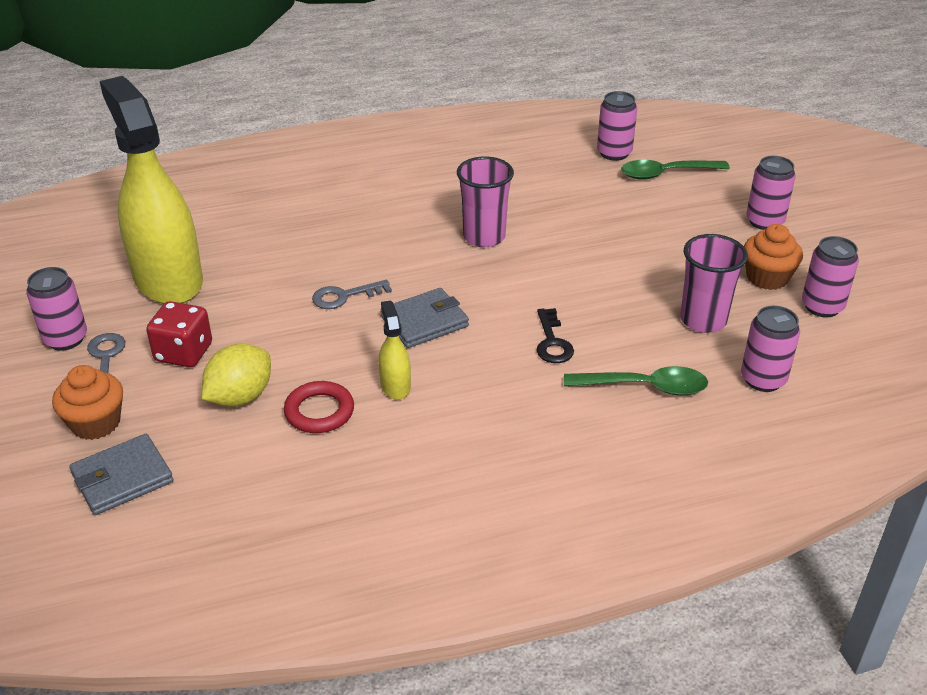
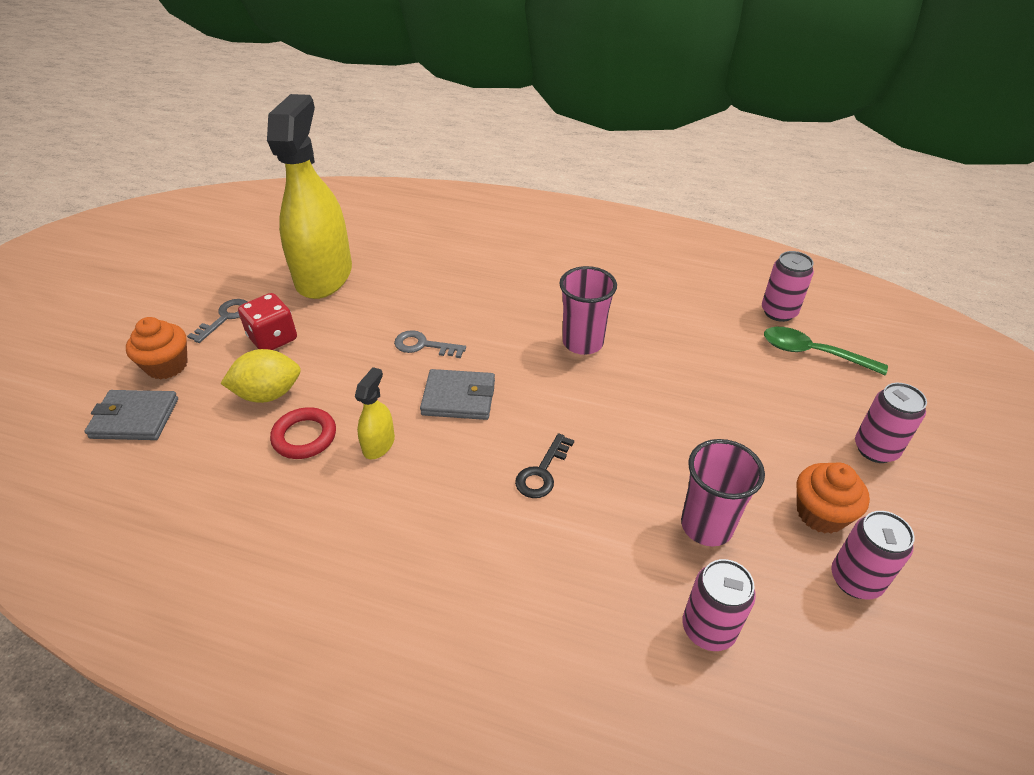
camera: 35 degrees right, 5 degrees up
(65, 339) = (219, 292): pink can -> none
(645, 387) = (580, 566): green spoon -> none

